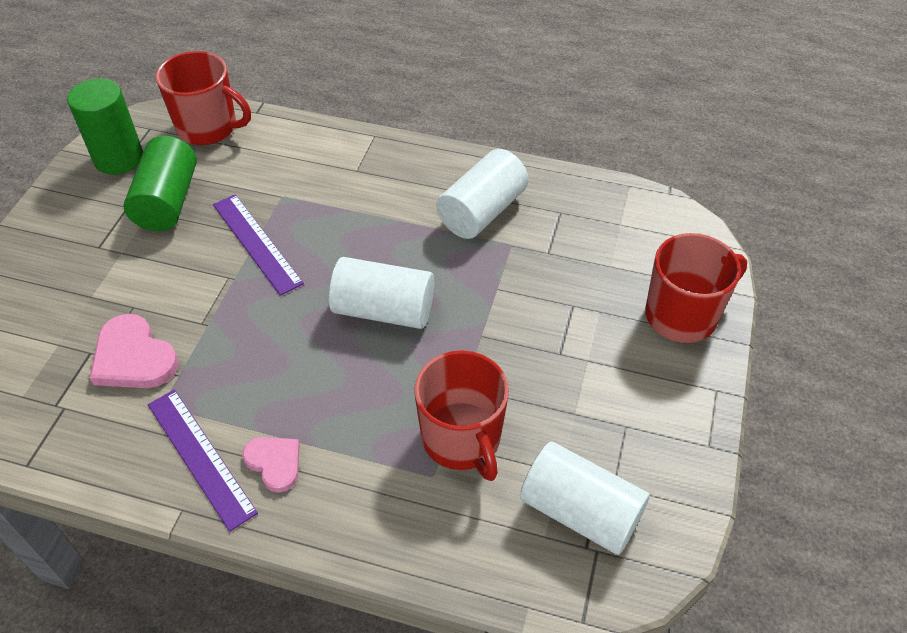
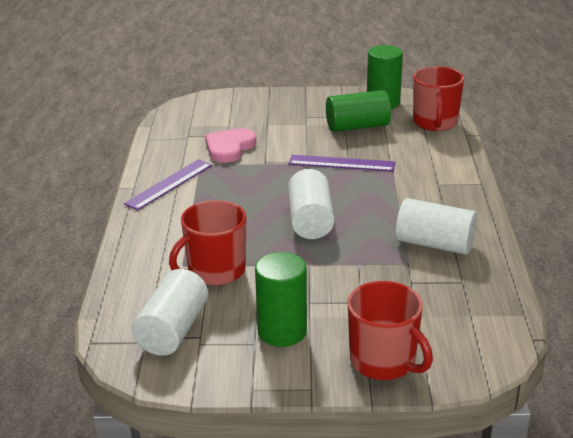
camera: 75 degrees right, 20 degrees down
(257, 243) = (341, 163): purple ruler -> purple ruler turned 60 degrees clockwise
(274, 463) = (173, 208): pink heart -> none
(610, 393) = (282, 331): none -> green cylinder

